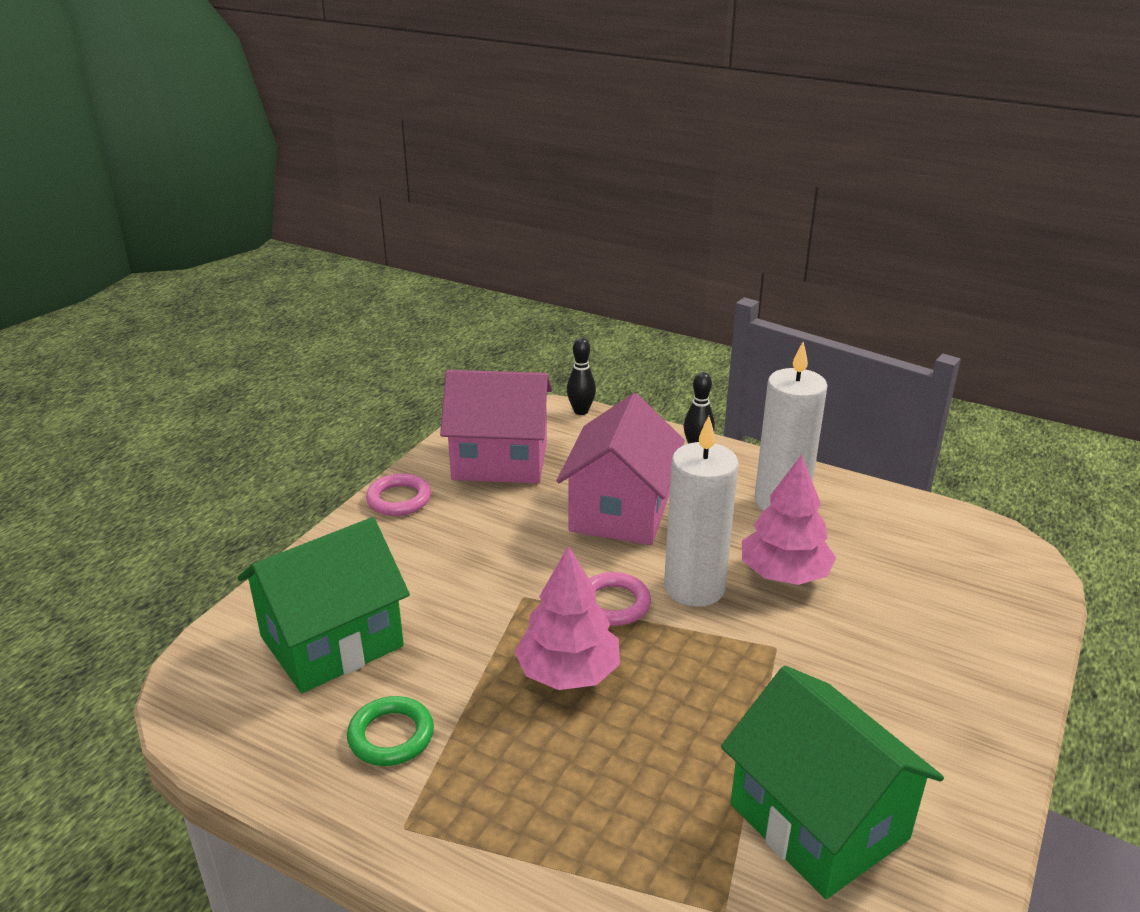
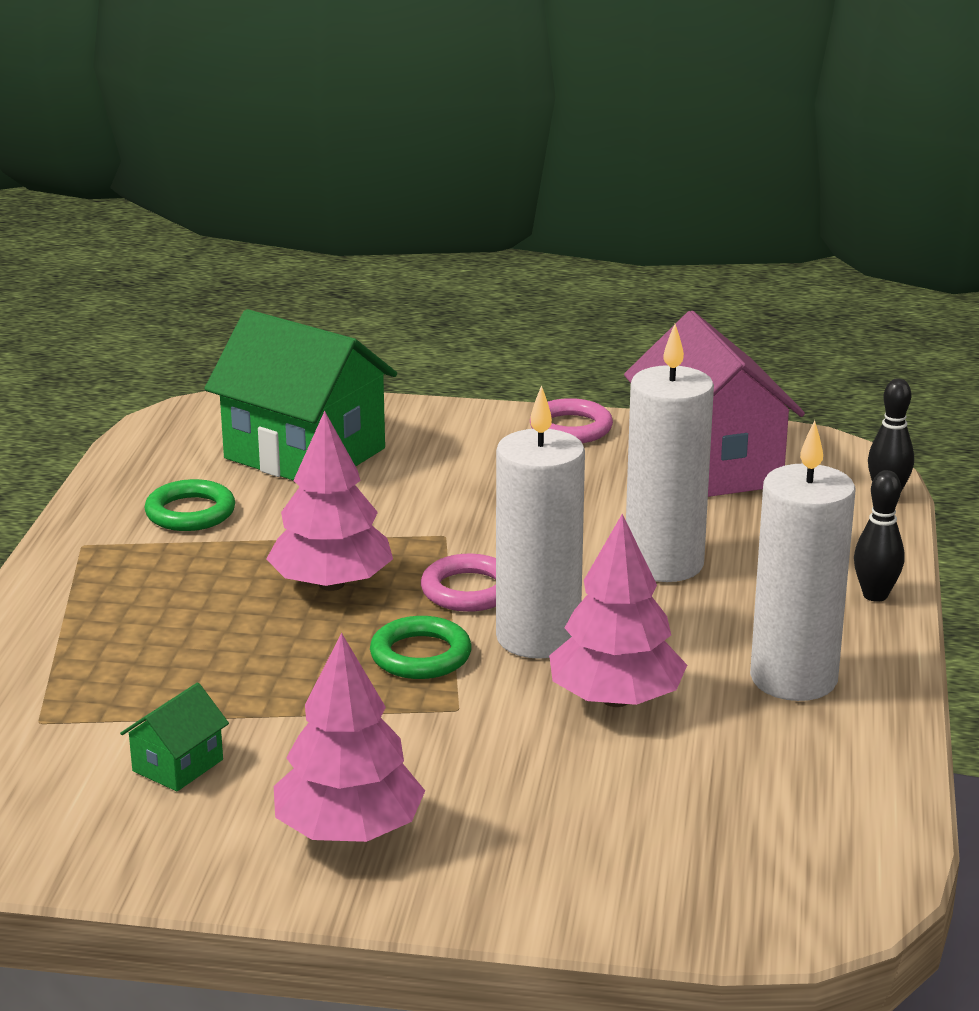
camera: 70 degrees right, 5 degrees down
(620, 511) = (664, 564): pink house -> white candle
(697, 648) = (420, 655): none -> green ring
(818, 821) = (178, 765): green house -> green house, size x0.43
(924, 737) = (349, 831): none -> pink tree

